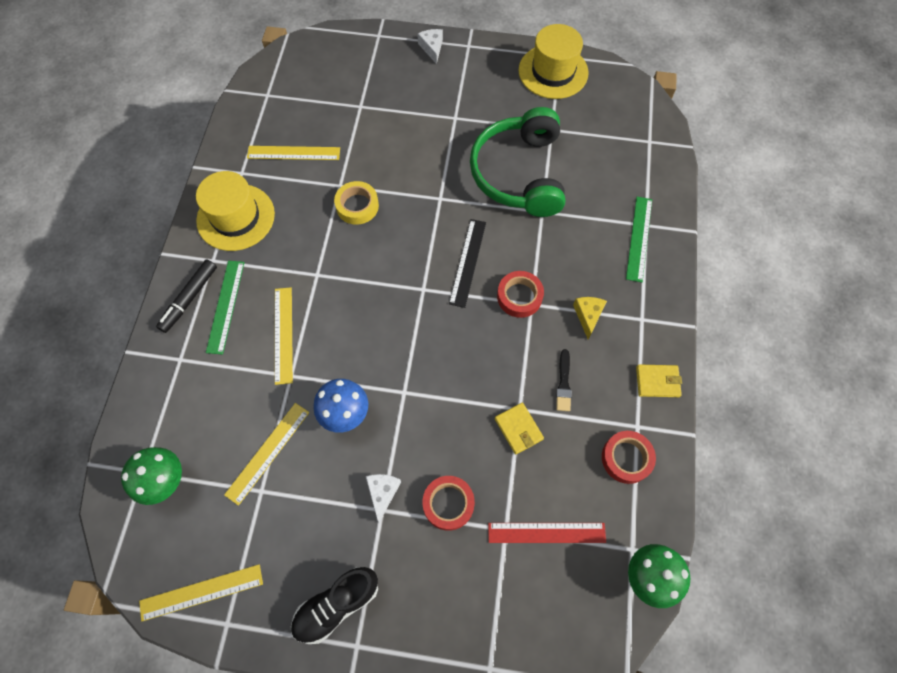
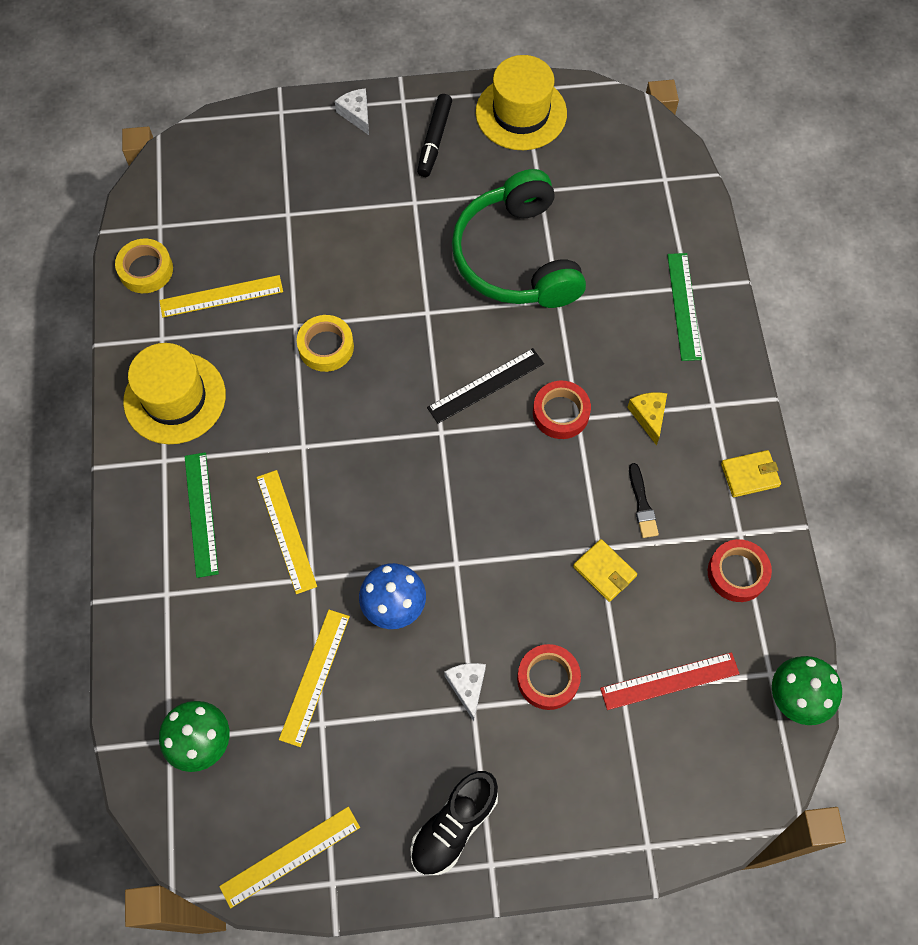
camera: 15 degrees left, 0 degrees up
(189, 298) = (151, 516): black marker -> black marker (434, 140)
(247, 123) = (146, 270): none -> yellow tape
(467, 262) = (485, 385): black ruler -> black ruler turned 60 degrees clockwise

